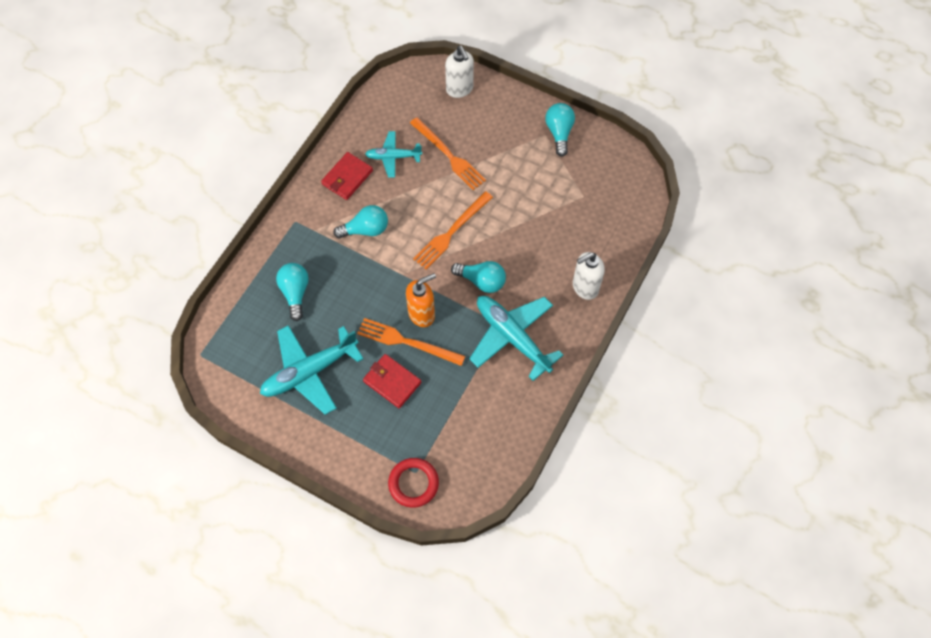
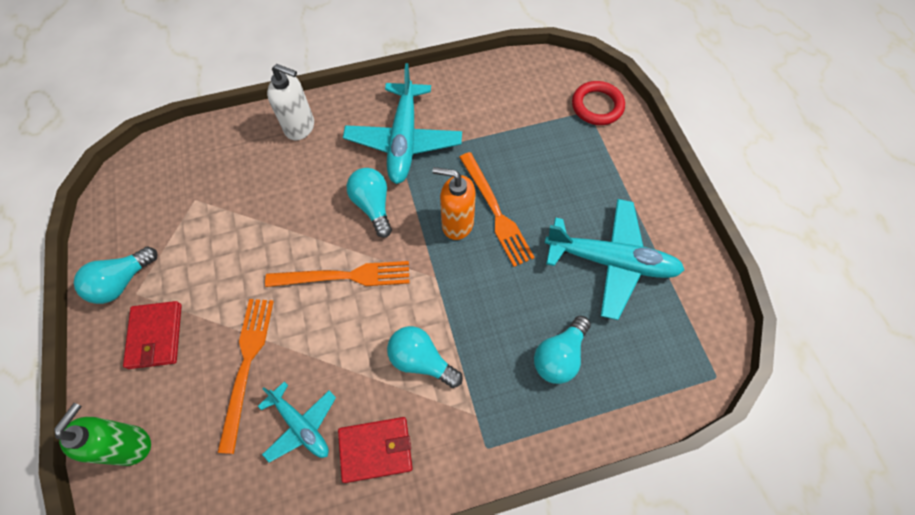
camera: 135 degrees left, 0 degrees up
(392, 382) = (542, 190): red wallet -> red wallet (156, 336)
(459, 89) = (131, 444): white soap dispenser -> green soap dispenser

